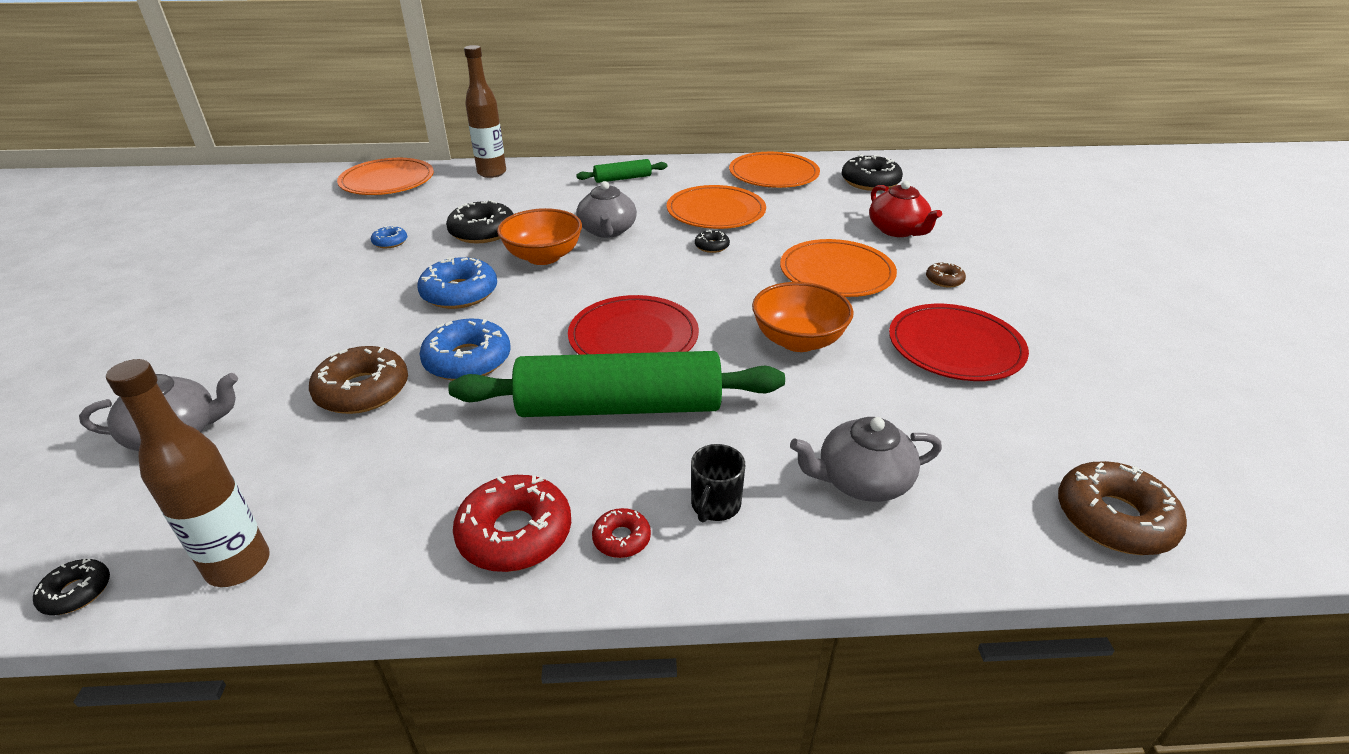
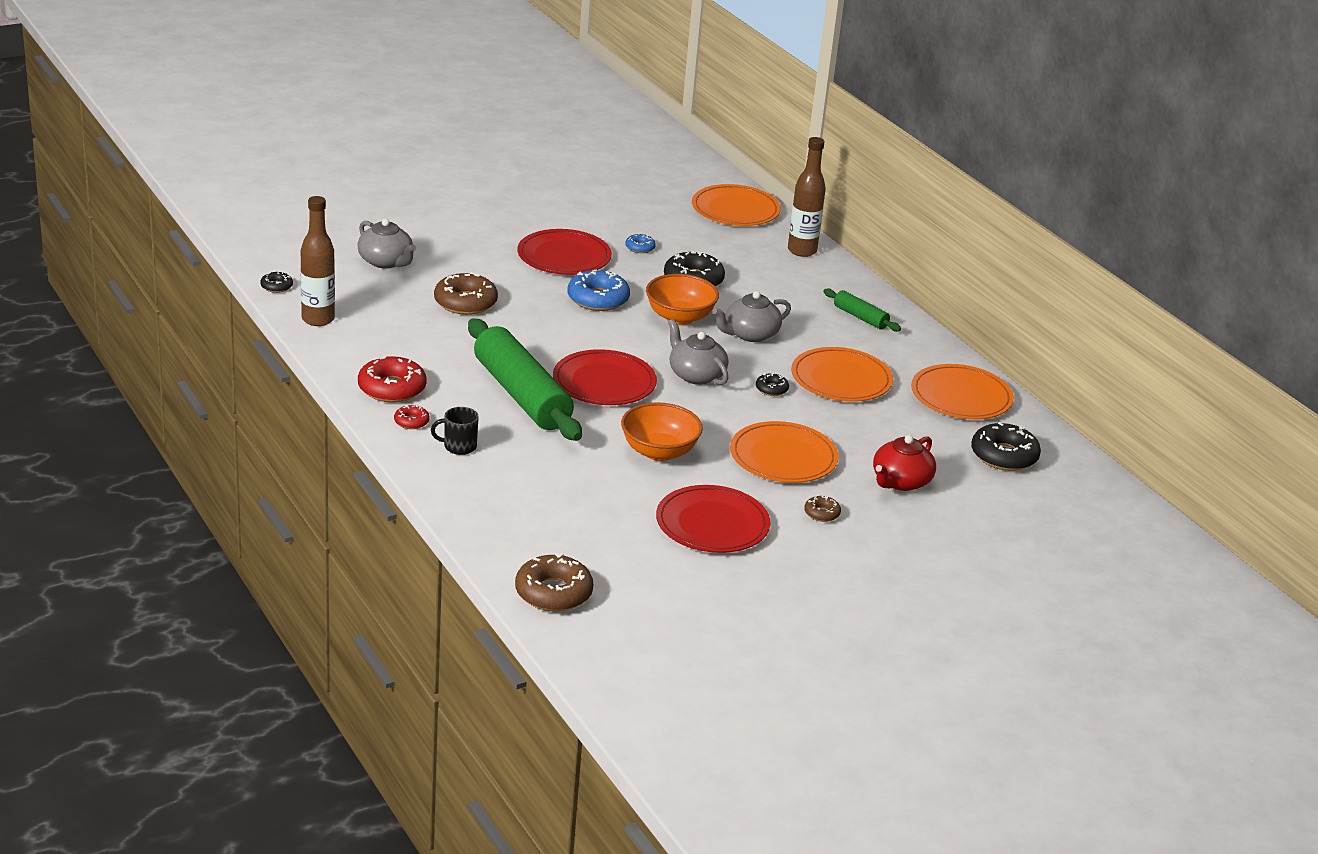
camera: 60 degrees right, 5 degrees down
(349, 289) = (564, 256): none -> red plate
(467, 360) = (524, 327): blue donut -> none
(862, 481) = (519, 495): grey teapot -> grey teapot (696, 375)

